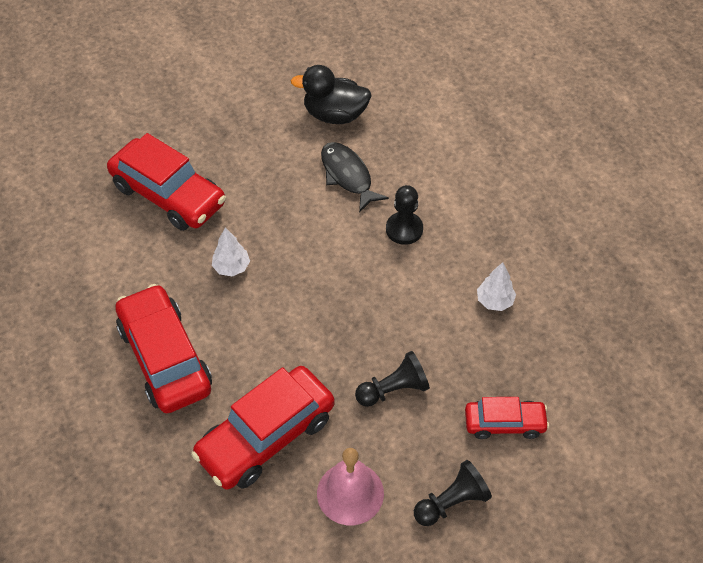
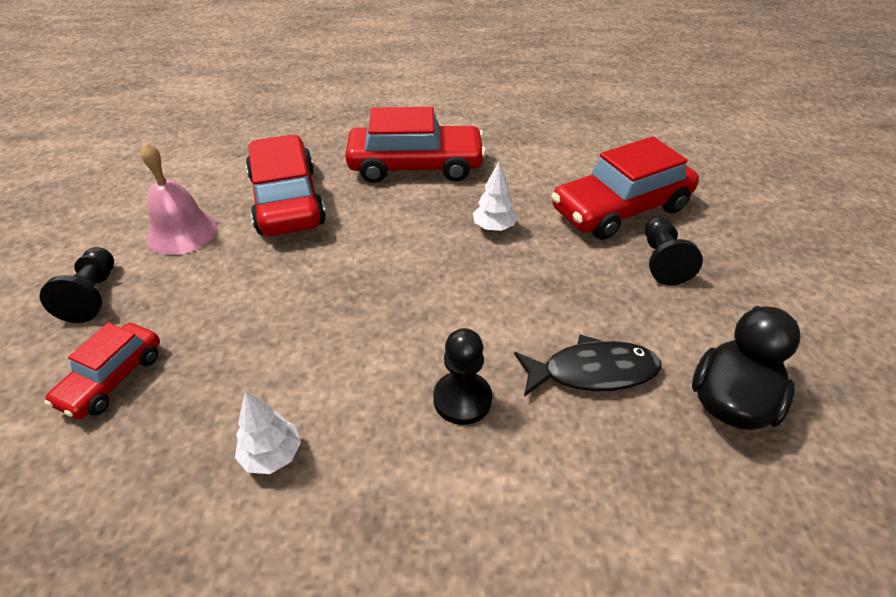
camera: 115 degrees right, 10 degrees down
(393, 389) = (248, 298): black pawn -> black pawn (662, 261)

